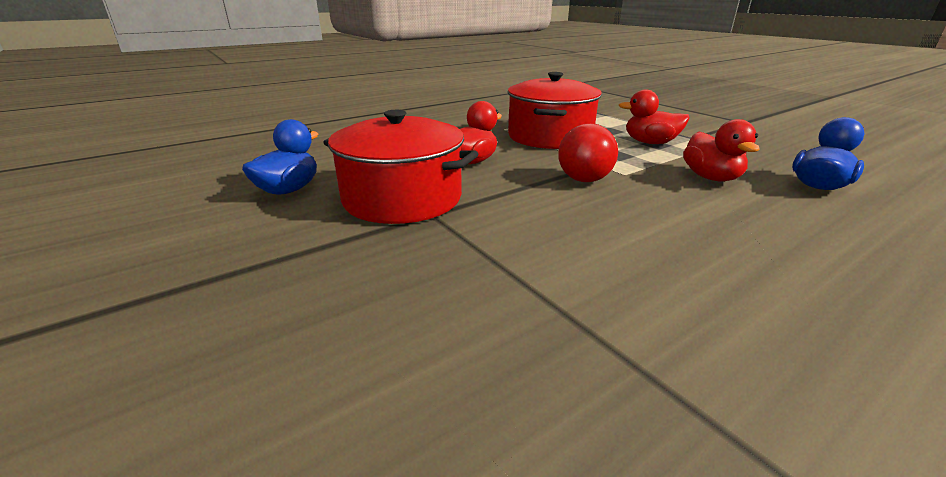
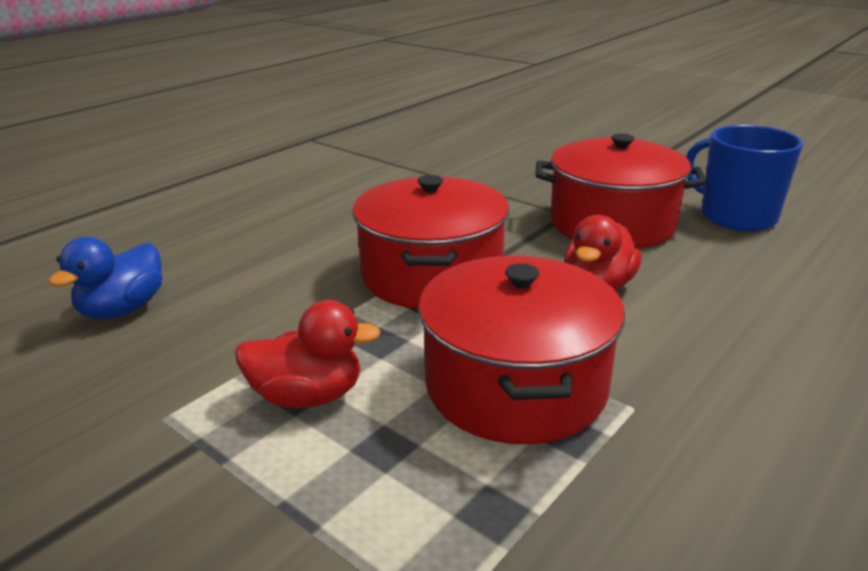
camera: 165 degrees right, 0 degrees up
(288, 190) = (736, 216): blue duck -> blue mug
(584, 180) = (431, 275): red ball -> red pot
(711, 178) = (259, 304): red duck -> none

